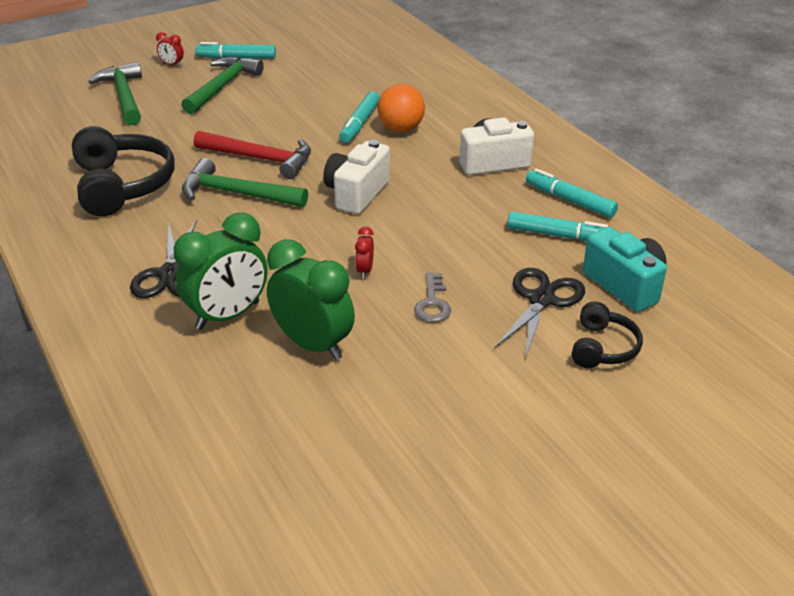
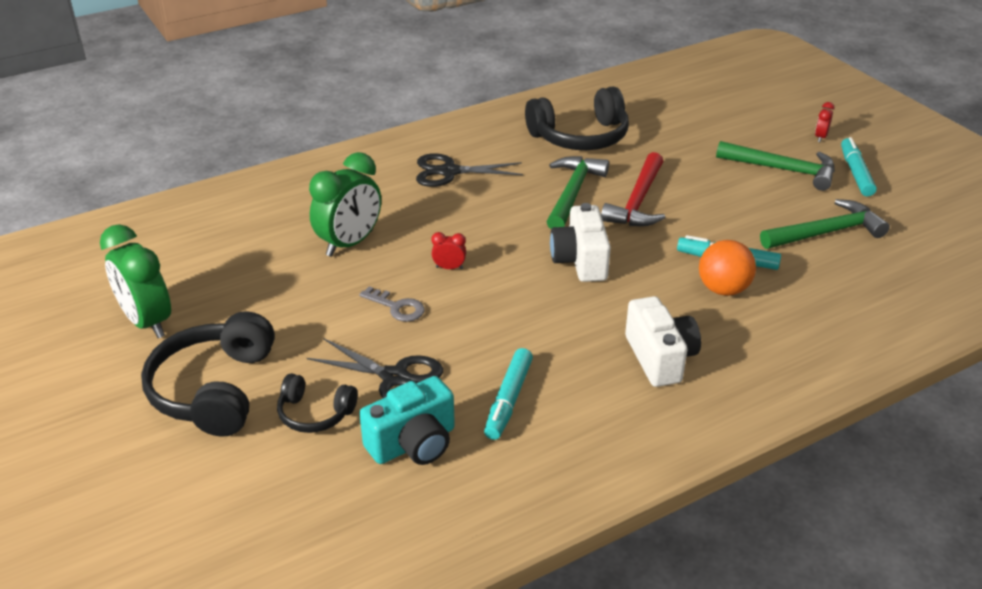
camera: 90 degrees right, 0 degrees up
(124, 96) = (741, 120): green hammer -> green hammer (826, 232)
(228, 315) = (392, 202): green clock -> green clock (147, 322)
(357, 193) = (580, 261): white camera -> white camera turned 120 degrees counterclockwise
(433, 303) = (397, 307): grey key -> grey key turned 150 degrees counterclockwise
(569, 200) = (582, 416): turquoise marker -> none
(584, 426) = (215, 390): none -> black headphones

